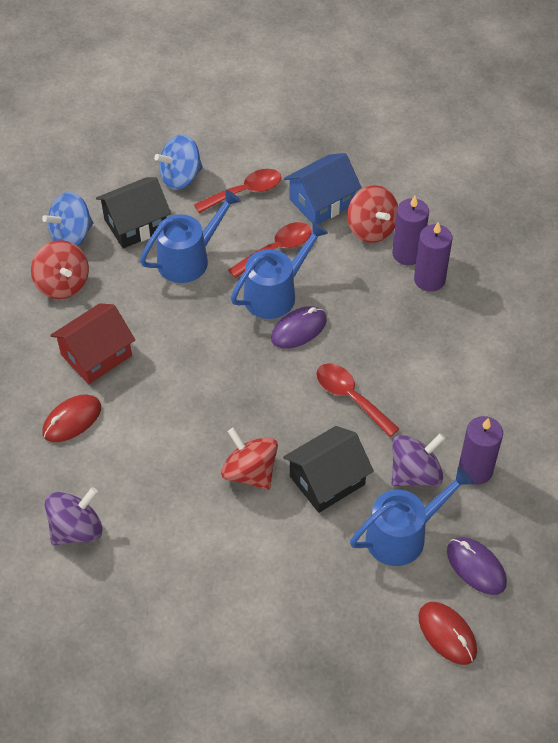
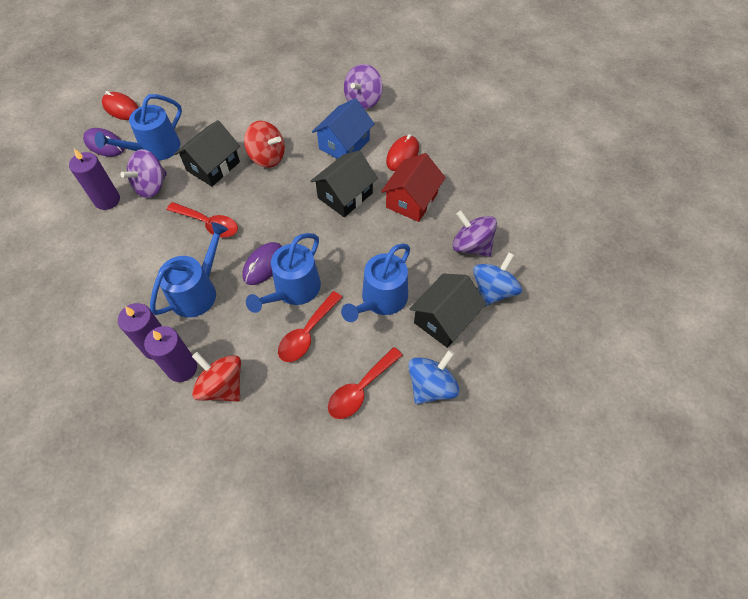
camera: 160 degrees right, 5 degrees up
(63, 284) = (471, 246): red spinning top -> purple spinning top
(172, 385) = (345, 195): none -> black house
(321, 202) = (280, 402): blue house -> blue house (344, 144)
(379, 321) = (197, 291): none -> blue watering can

